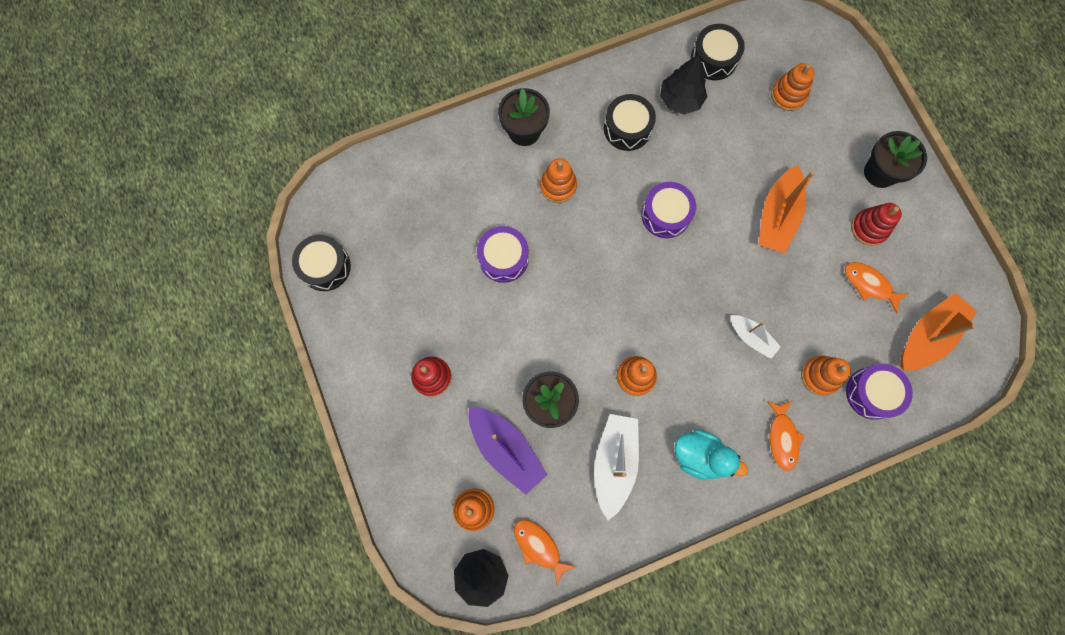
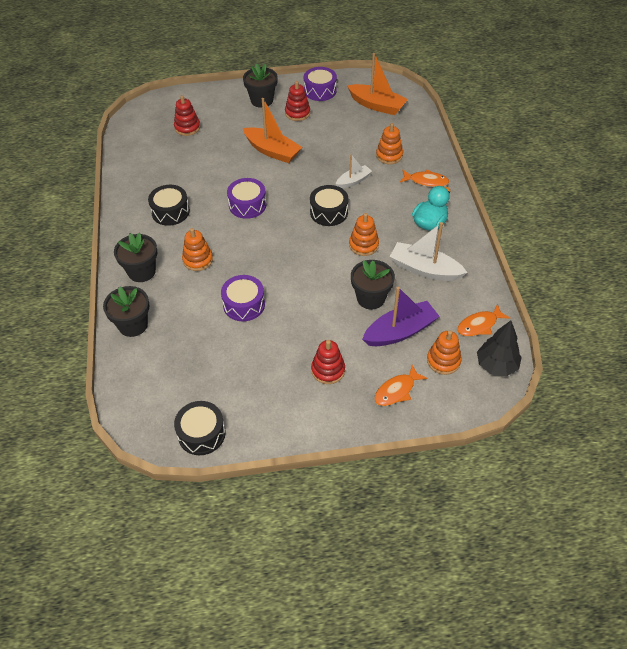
camera: 75 degrees left, 25 degrees down
(447, 150) = (133, 325): none -> black flower pot
(680, 100) = (162, 179): black tree -> none
(714, 59) = (140, 156): black drum -> black drum (329, 212)
(788, 95) = (187, 127): orange stacking toy -> red stacking toy
(869, 284) = (335, 121): orange fish -> orange fish (396, 390)
(872, 393) = (406, 136): purple drum -> purple drum (320, 91)
(927, 336) = (377, 105): orange boat -> orange boat turned 150 degrees clockwise

